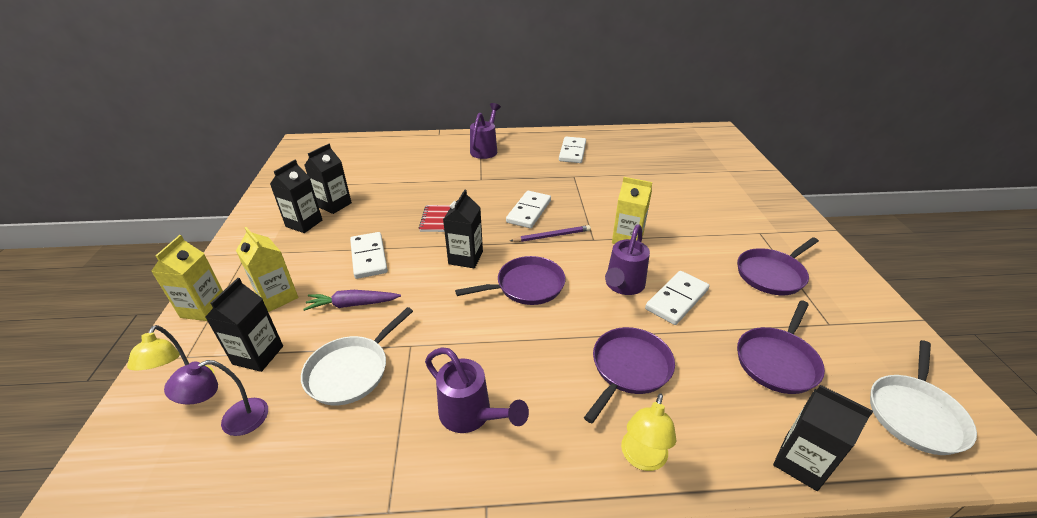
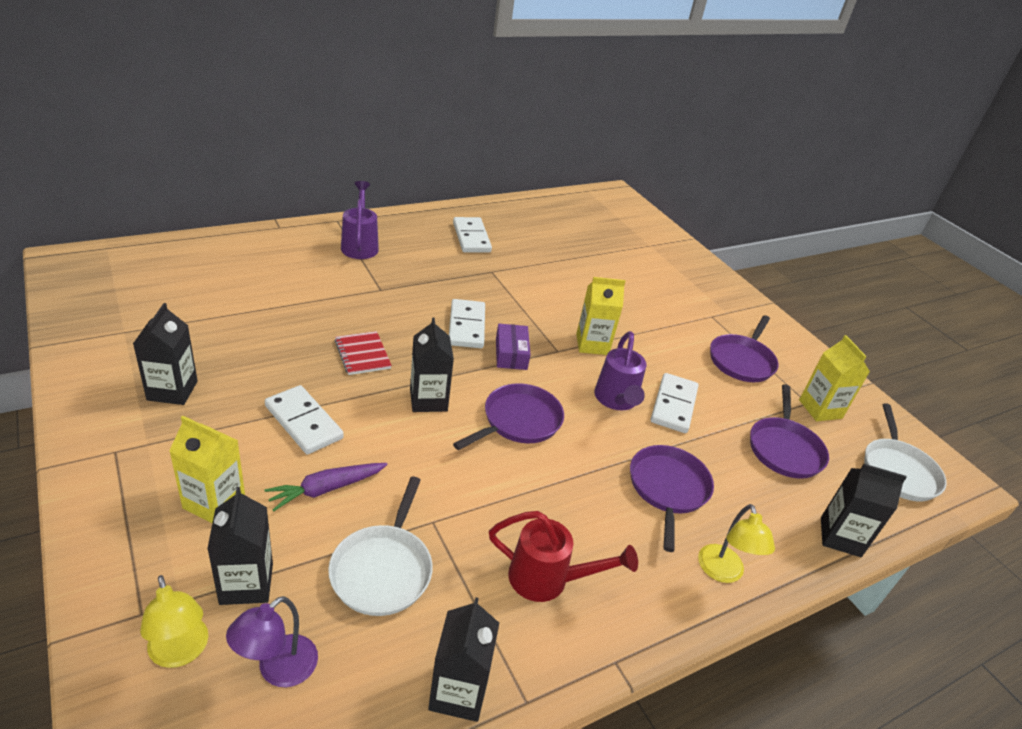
camera: 30 degrees left, 0 degrees up
(204, 308) = (113, 543): yellow carton -> yellow carton (820, 409)
(334, 205) = (198, 355): black carton -> black carton (458, 692)
(471, 416) = (548, 580): purple watering can -> red watering can
(552, 236) = (511, 354): purple pencil -> purple box

